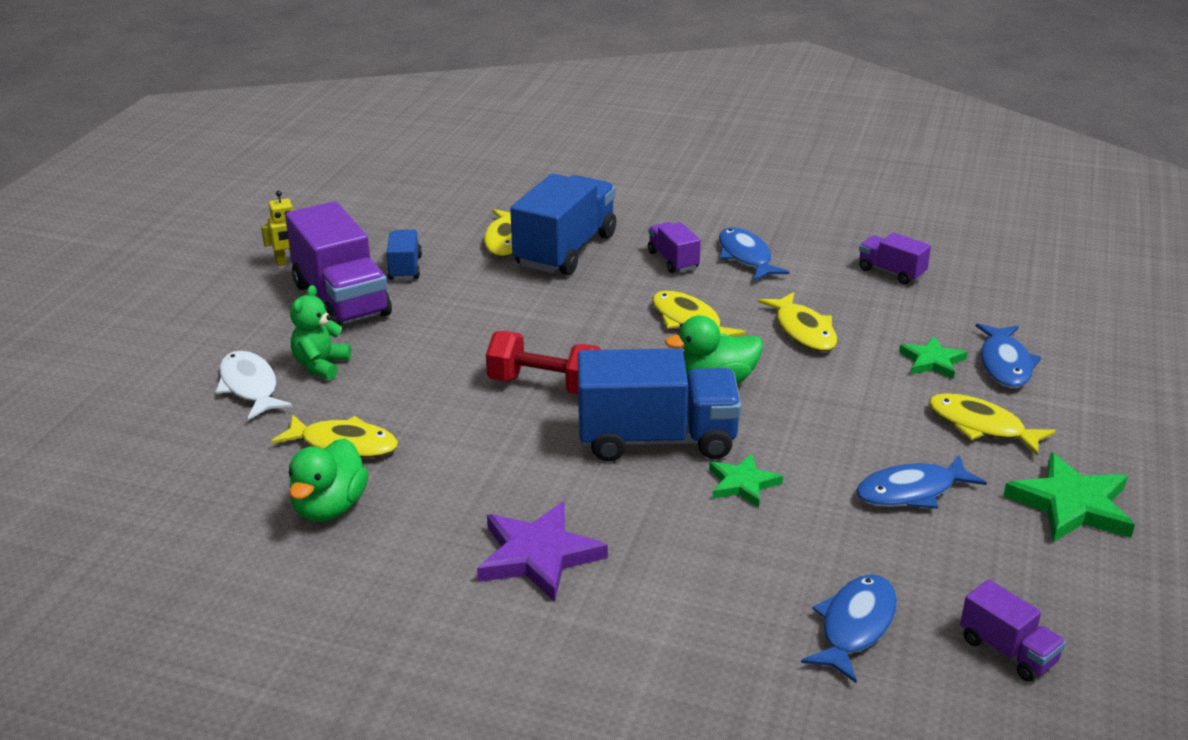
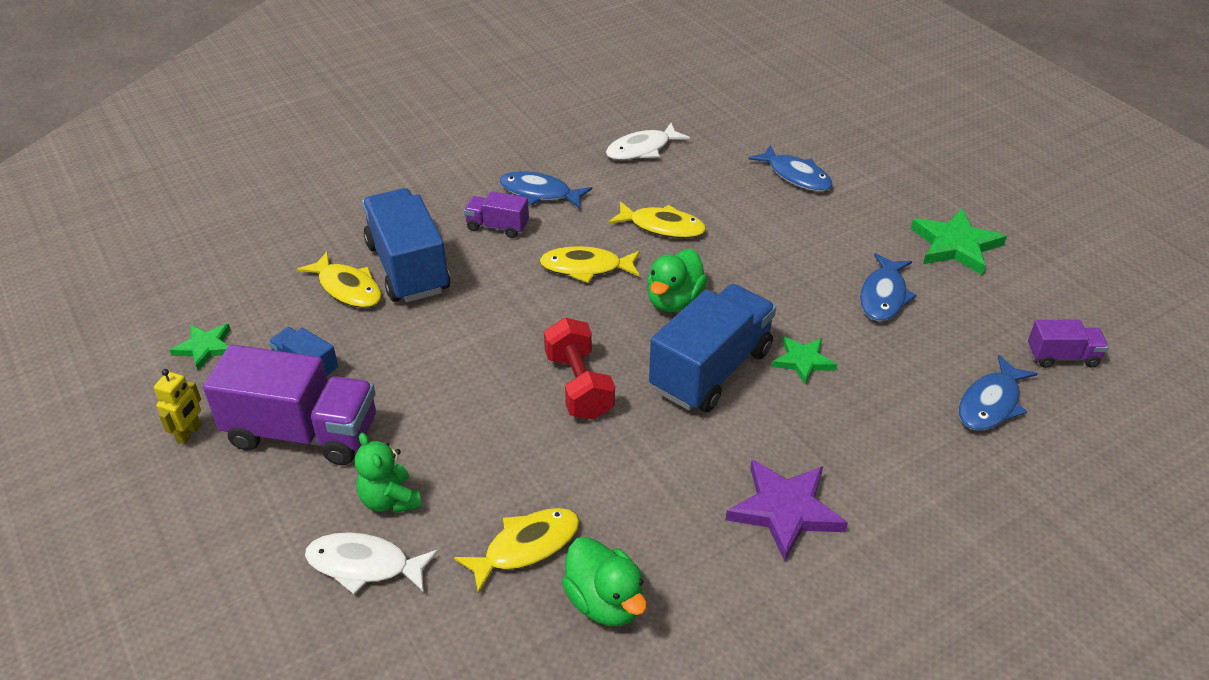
camera: 50 degrees left, 10 degrees up
(545, 385) = (579, 386): red dumbbell -> red dumbbell turned 75 degrees counterclockwise
(855, 626) = (990, 403): blue fish -> blue fish turned 120 degrees counterclockwise
(891, 272) = (642, 149): purple truck -> white fish
(932, 361) = (760, 199): green star -> green star (205, 348)
(981, 426) = (847, 226): yellow fish -> none

